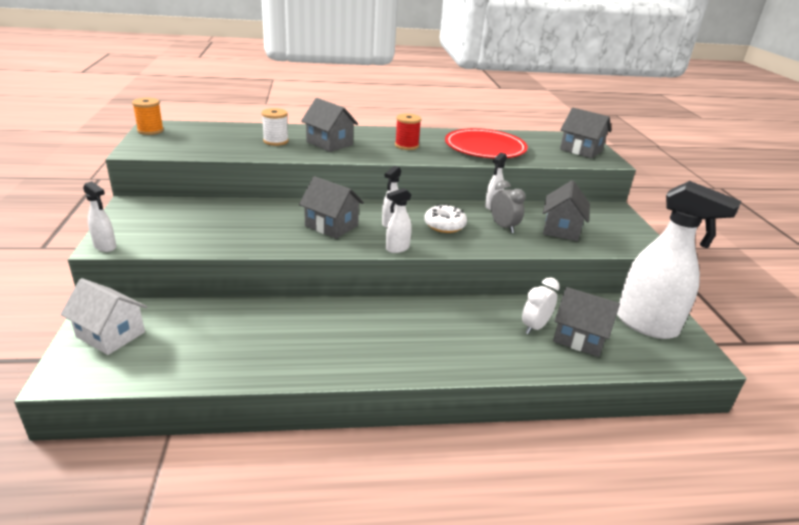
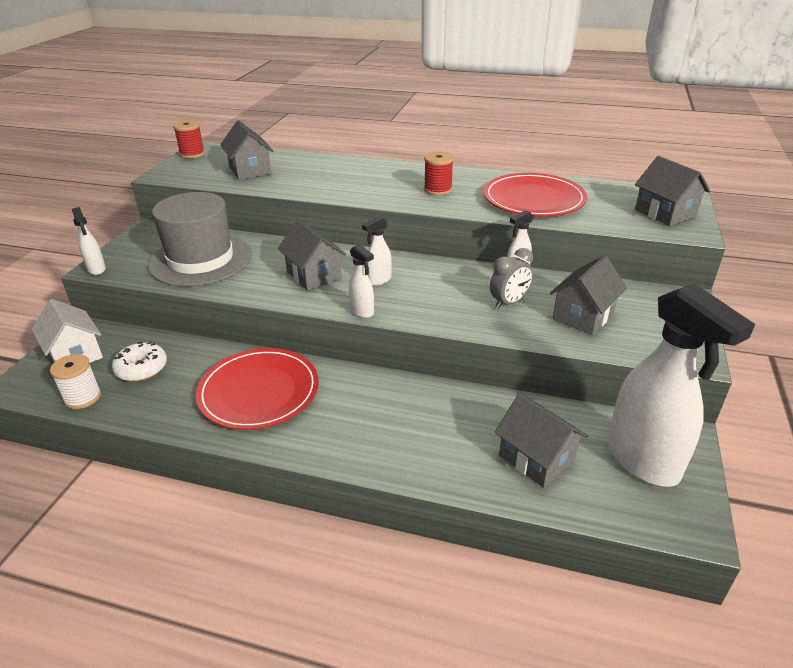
camera: 25 degrees right, 5 degrees up
(150, 131) = (192, 154): orange spool -> red spool
(212, 225) = (201, 260): none -> grey hat
(276, 141) = (300, 174): white spool -> white spool (83, 397)
(327, 333) = (259, 391): none -> red plate
(329, 143) = (353, 180): grey house -> grey house (250, 170)
(397, 248) = (362, 312): white spray bottle -> white spray bottle turned 120 degrees counterclockwise
(444, 225) = (438, 291): white donut -> white donut (141, 368)
(503, 227) = (509, 303): grey clock -> grey clock turned 60 degrees clockwise
(534, 327) = (489, 432): white clock -> none

